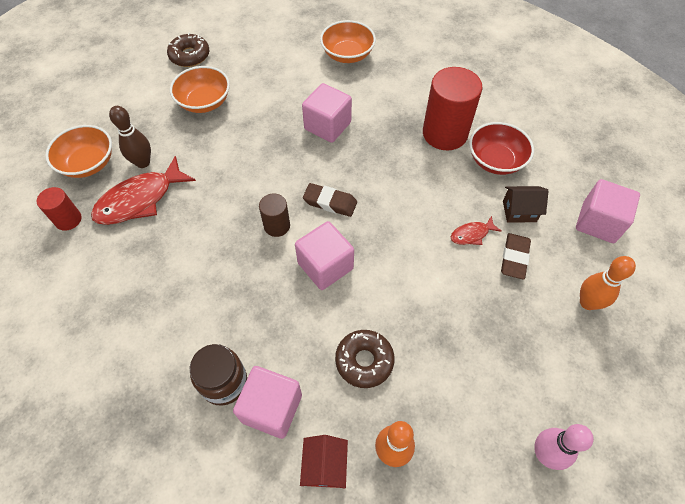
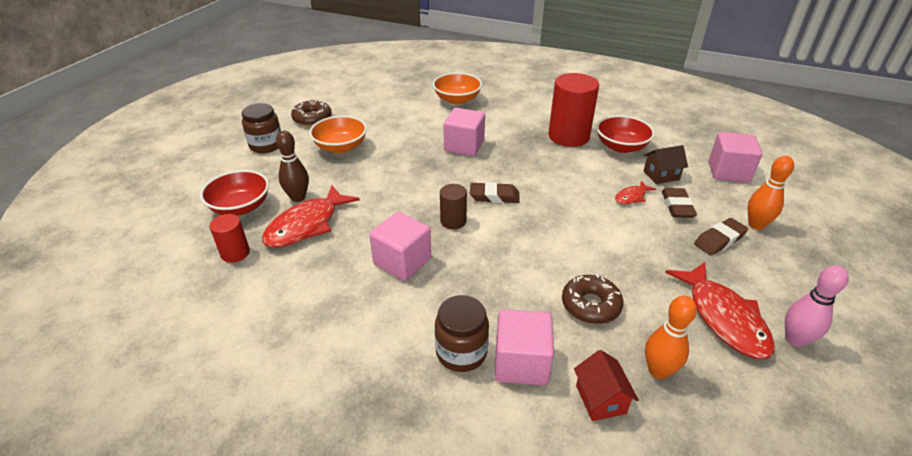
camera: 15 degrees left, 20 degrees down
(88, 163) = (240, 207): orange bowl -> red bowl
(134, 86) = (266, 145): none -> brown jar
(325, 266) = (514, 242): pink cube -> pink cube (402, 261)
(487, 409) = (723, 318): none -> red fish
(536, 313) = (719, 240): none -> brown eraser

